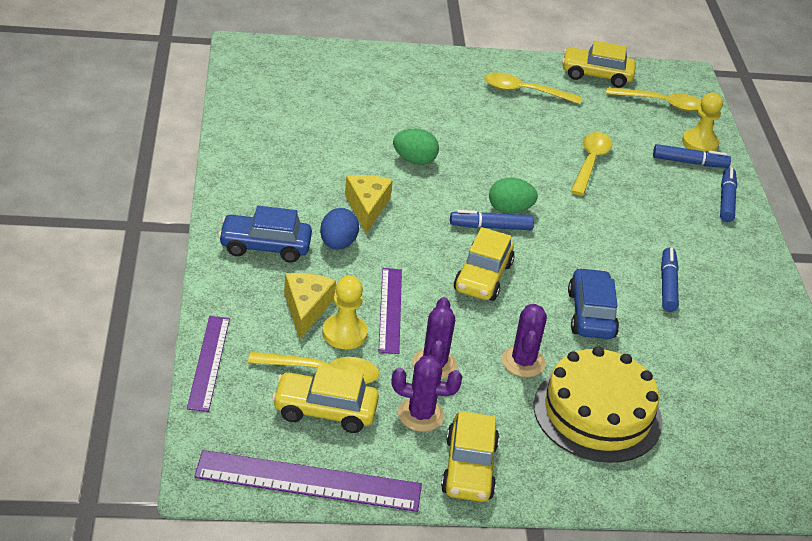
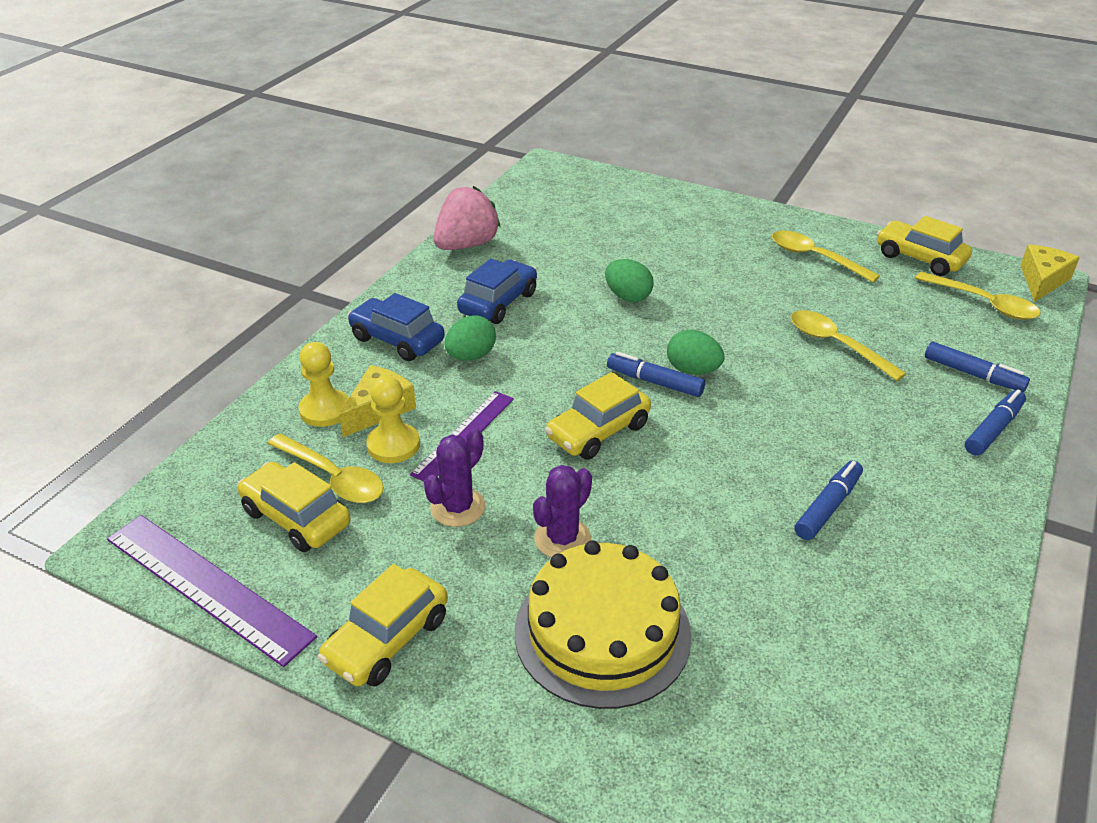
camera: 35 degrees right, 0 degrees up
(208, 362) = (236, 432): purple ruler -> none
(242, 144) = (466, 245): none -> pink strawberry
(337, 244) = (471, 356): blue egg -> green egg
(367, 207) = (535, 329): yellow cheese -> yellow cheese (1042, 280)
(420, 415) = (391, 558): purple cactus -> none
(590, 163) = (836, 345): yellow spoon -> yellow spoon turned 90 degrees counterclockwise
(591, 314) = (695, 511): blue car -> blue car (498, 303)
(699, 143) = (1005, 356): yellow pawn -> yellow pawn (325, 410)

